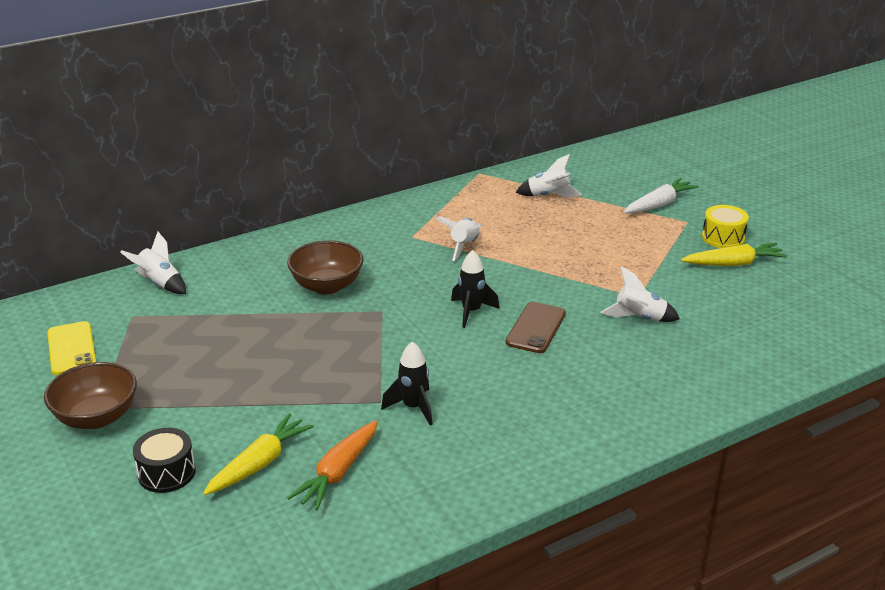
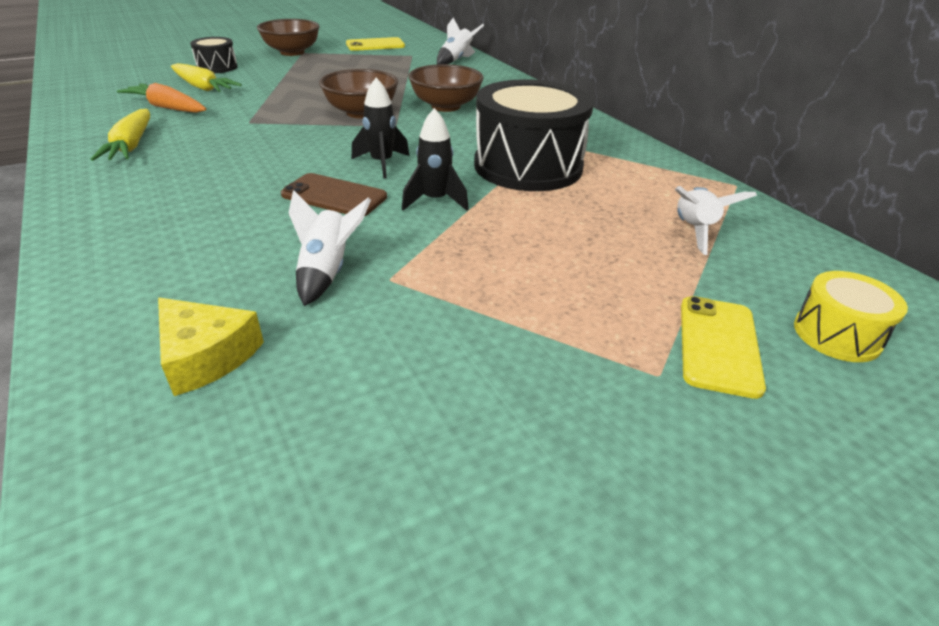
camera: 90 degrees right, 5 degrees up
(348, 333) = (361, 113): none -> brown bowl
(413, 407) = (229, 133): black rocket -> black rocket (435, 201)
(464, 246) = (528, 166): white rocket -> black drum
(659, 204) = (718, 345): white carrot -> yellow phone
(723, 238) = (600, 420): yellow drum -> yellow drum (837, 334)
(731, 346) = (206, 356): none -> yellow cheese
(733, 263) = (487, 415): yellow carrot -> yellow carrot (131, 145)

